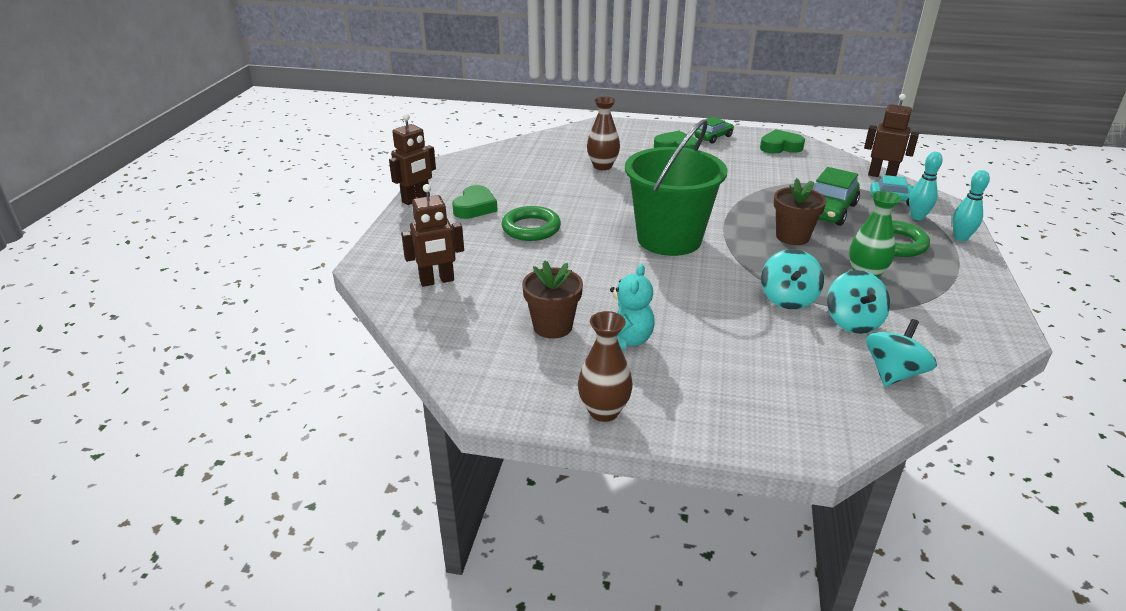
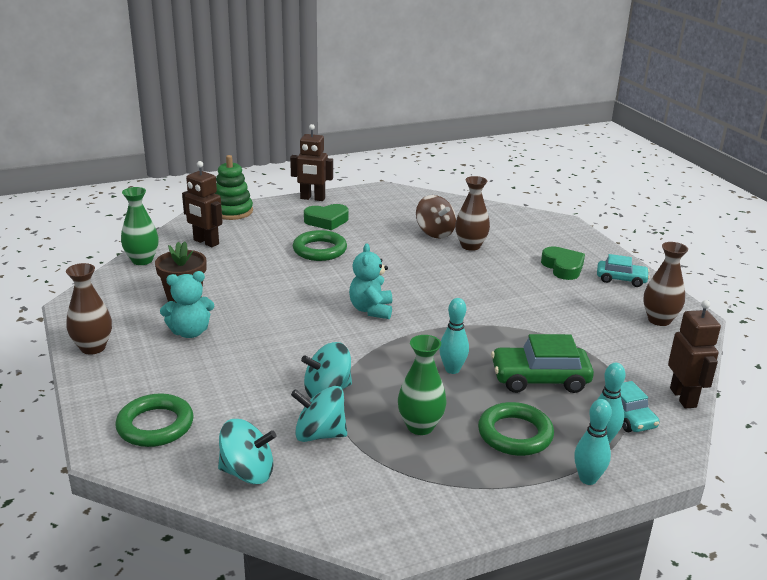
camera: 55 degrees right, 5 degrees down
(384, 247) = (232, 211): none -> green stacking toy
(431, 330) = (142, 260): none -> green vase
(561, 171) = (435, 233): none -> brown spinning top
(669, 239) = (371, 310): green bucket -> turquoise teddy bear
(713, 137) = (621, 279): green car -> turquoise car
(780, 147) = (659, 320): green heart -> brown vase
(789, 406) = (155, 425): none -> green ring
(792, 237) = (452, 369): brown flower pot -> turquoise bowling pin
(853, 322) = (319, 434): turquoise spinning top -> turquoise spinning top turned 45 degrees clockwise

